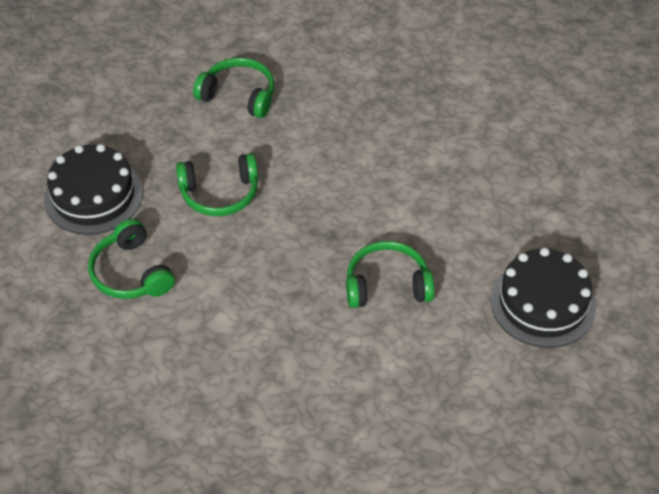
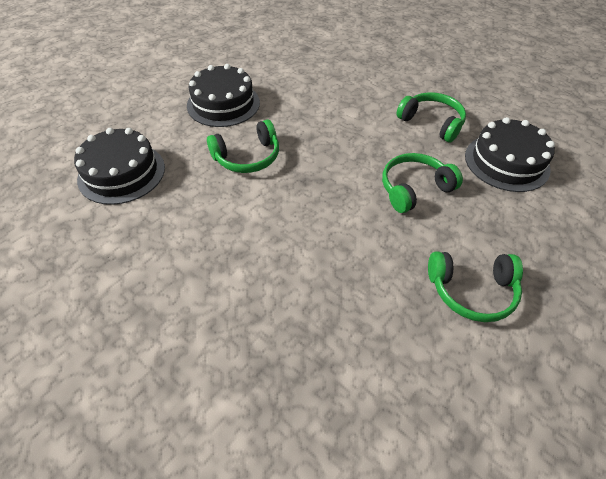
camera: 160 degrees right, 0 degrees up
(394, 388) = (223, 104): none -> black cake

